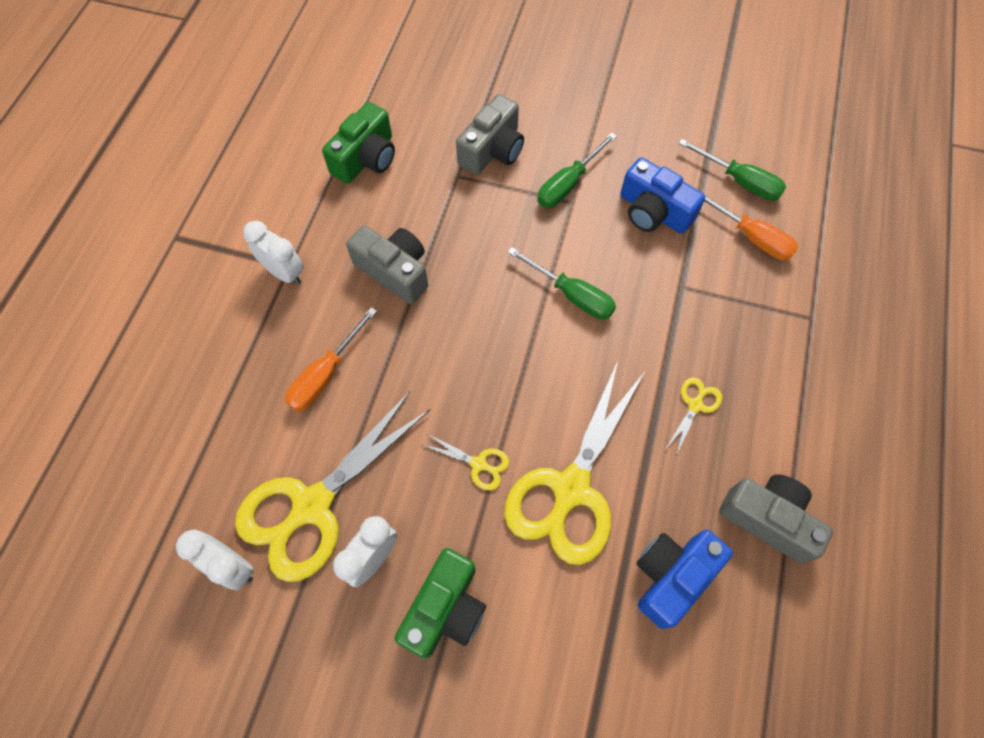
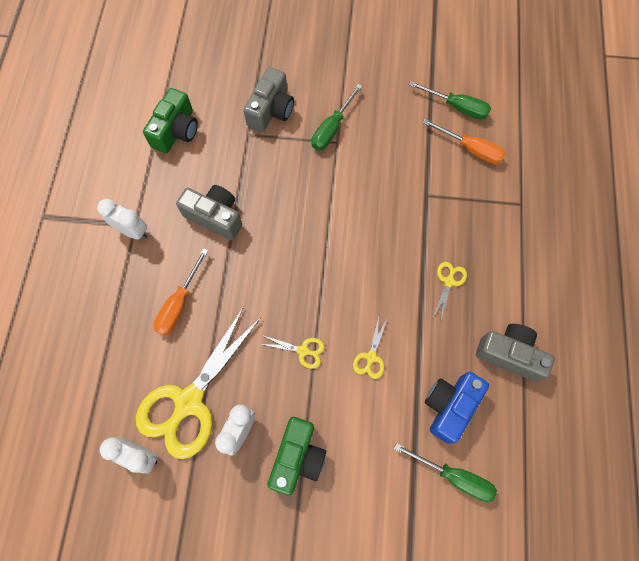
camera: 10 degrees left, 5 degrees up
(571, 295) = (348, 214): green screwdriver -> green screwdriver (454, 476)
(571, 489) = (371, 357): yellow scissors -> yellow scissors, size x0.42
(653, 212) = (398, 141): blue camera -> none

